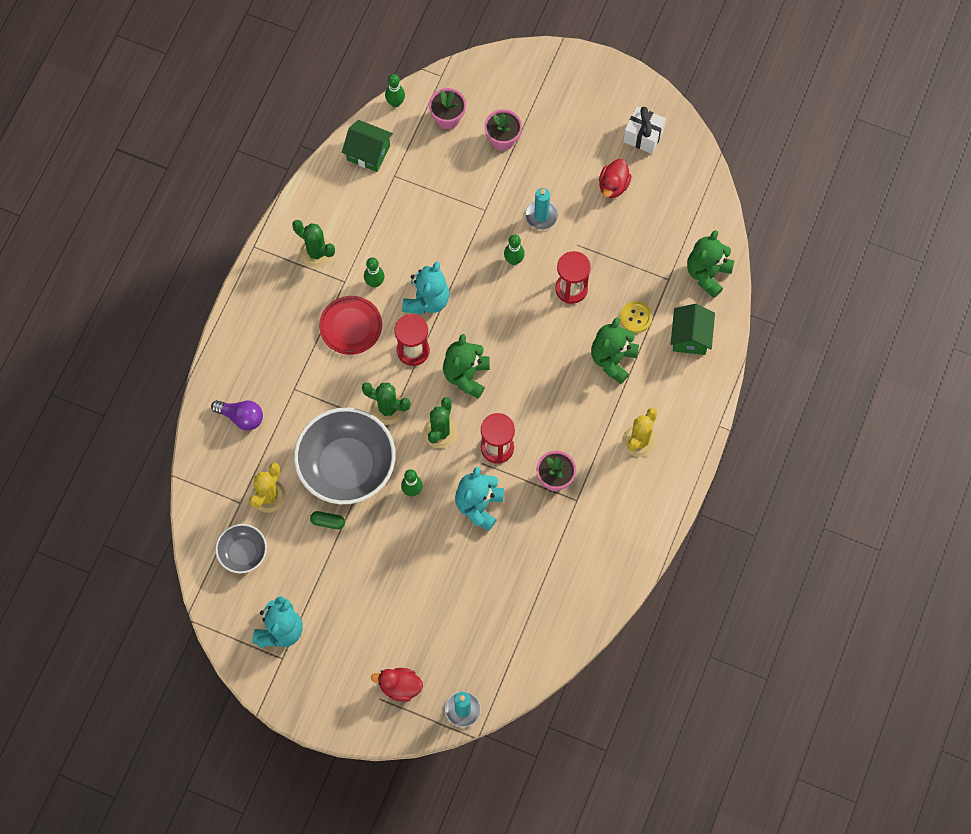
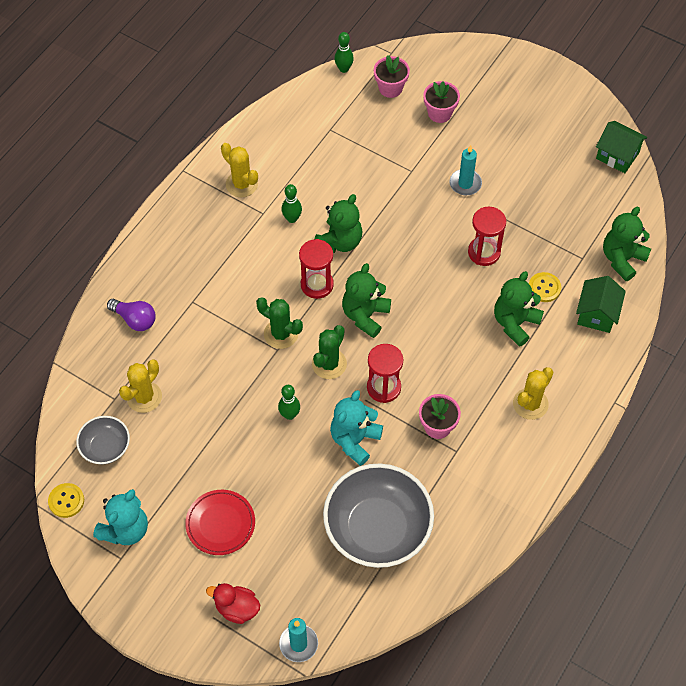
camera: 10 degrees right, 10 degrees down
(218, 612) = (66, 501): none -> yellow button
(316, 252) = (241, 184): green cactus -> yellow cactus
(328, 522) = (198, 431): green capsule -> none
(347, 466) = (228, 381): grey bowl -> grey bowl (377, 528)
(351, 326) = (260, 254): red plate -> red plate (220, 524)
(368, 153) = (309, 107): green house -> green house (617, 155)
(427, 300) = (339, 241): turquoise teddy bear -> green teddy bear
(514, 260) = (431, 219): green bowling pin -> none
(613, 185) = (540, 168): red duck -> none
(643, 136) = (576, 129): white gift -> none

